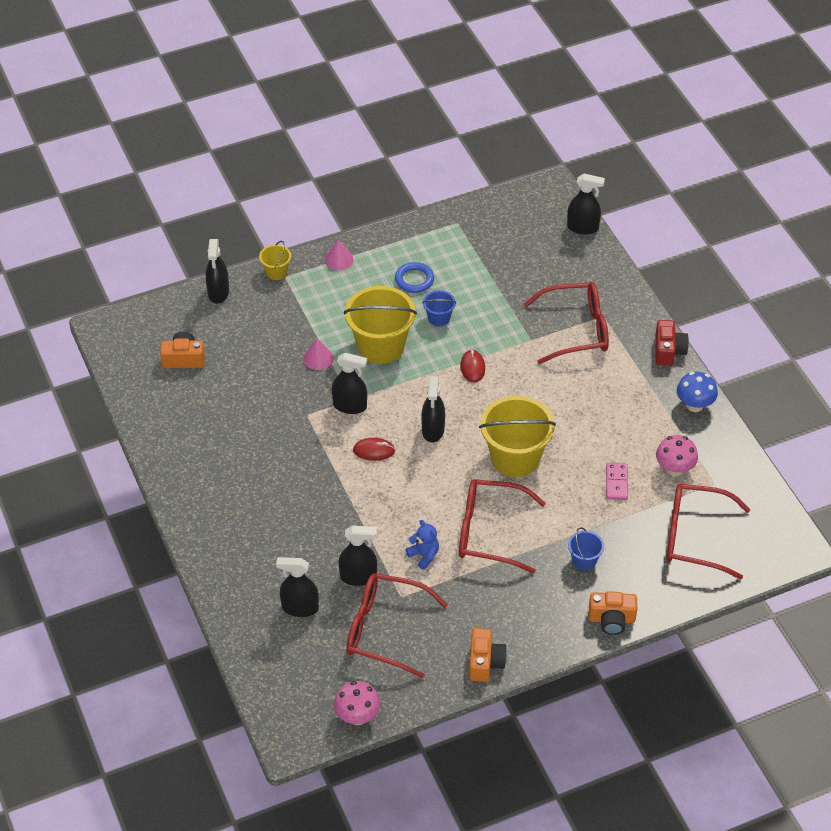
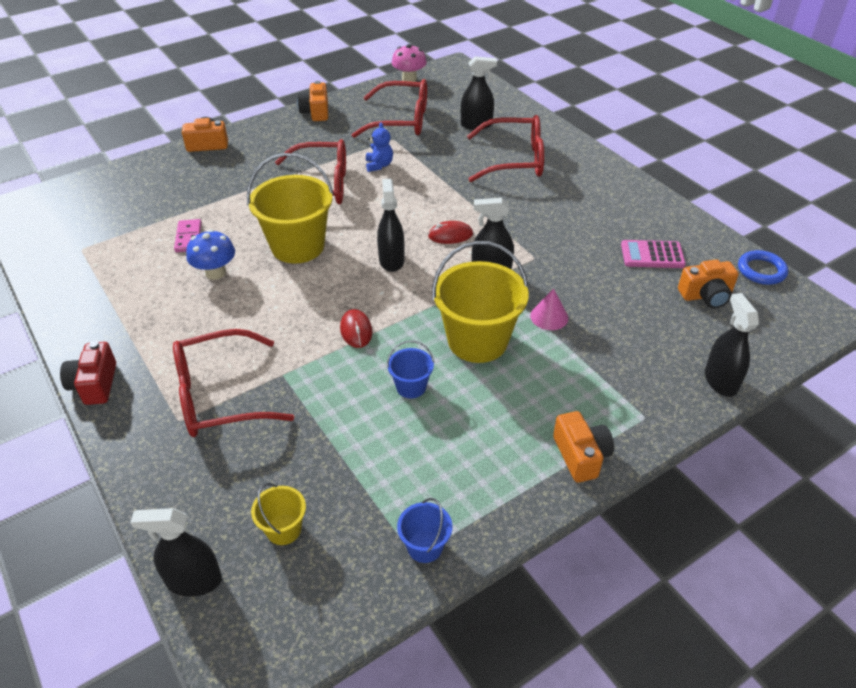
camera: 170 degrees right, 5 degrees down
(204, 403) = (652, 255): none -> pink calculator
(276, 272) = (661, 422): yellow bucket -> yellow bucket (283, 529)
(339, 259) = (581, 456): pink cone -> orange camera
(358, 577) = (434, 146): black spray bottle -> none
(414, 280) = (459, 439): blue ring -> blue ring (761, 270)
(424, 555) = (379, 165): blue teddy bear -> blue teddy bear turned 135 degrees counterclockwise
(584, 560) = (229, 177): blue bucket -> blue bucket (425, 546)
(674, 469) = (122, 256): pink mushroom -> none
(694, 405) = (79, 322): blue mushroom -> blue mushroom (215, 273)
(695, 537) = (115, 204): red glasses -> red glasses (514, 160)

